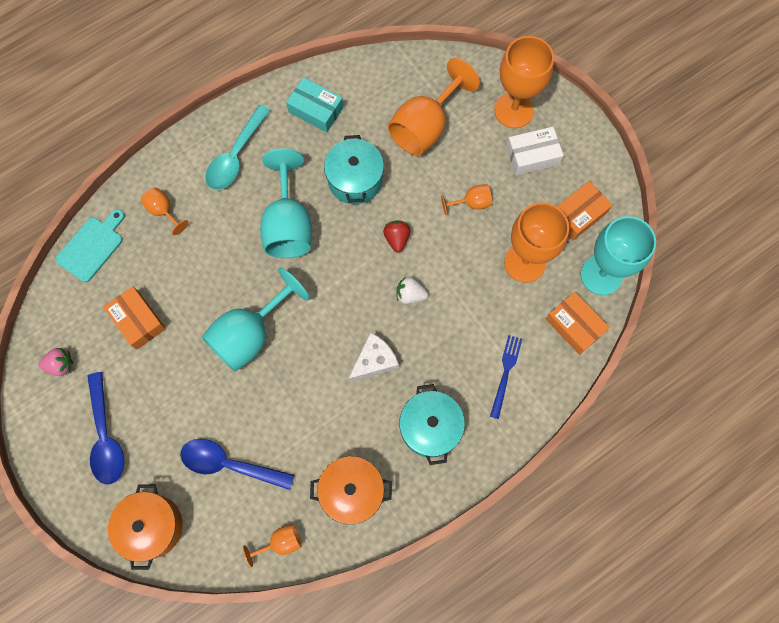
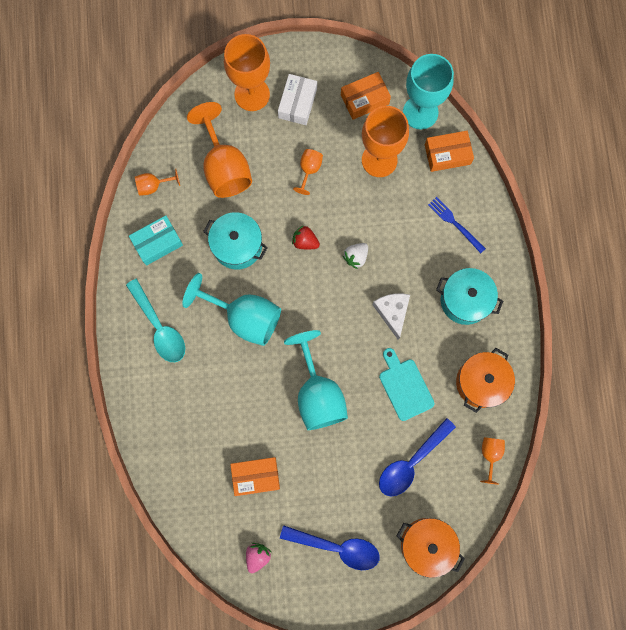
camera: 60 degrees left, 5 degrees up
(92, 246) = (169, 483): turquoise cutting board -> turquoise cutting board (404, 386)
(163, 211) = (173, 410): orange goblet -> orange goblet (153, 186)
(578, 214) = (364, 99): orange box -> orange box turned 75 degrees clockwise

